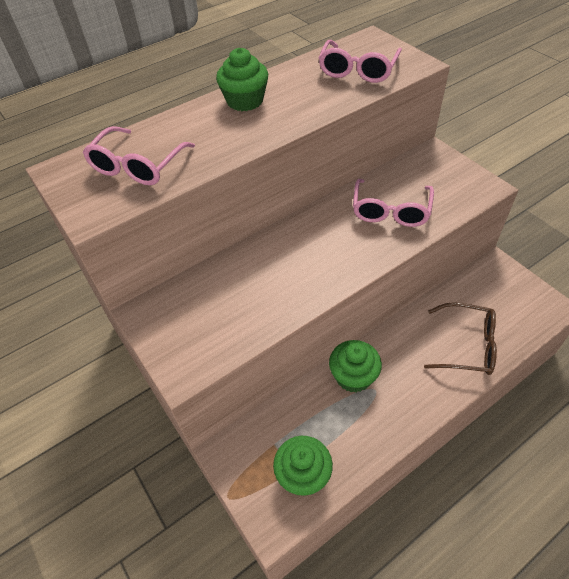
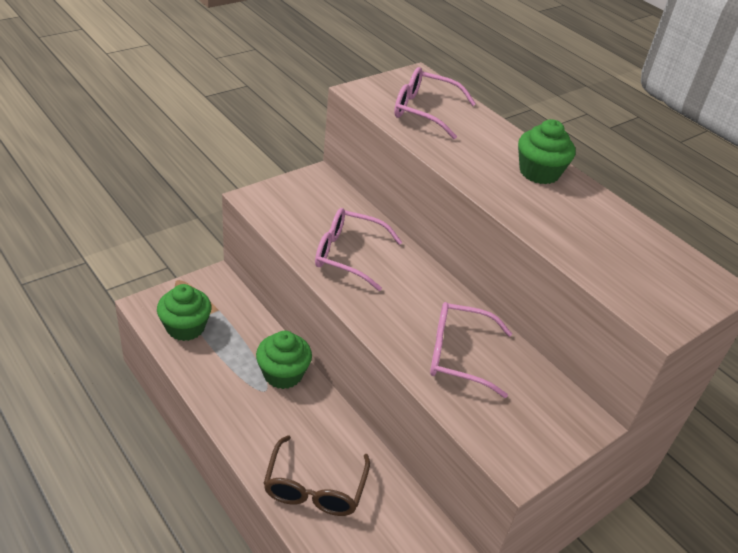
camera: 80 degrees right, 10 degrees down
(357, 70) = (626, 262): pink glasses -> pink glasses (347, 255)

